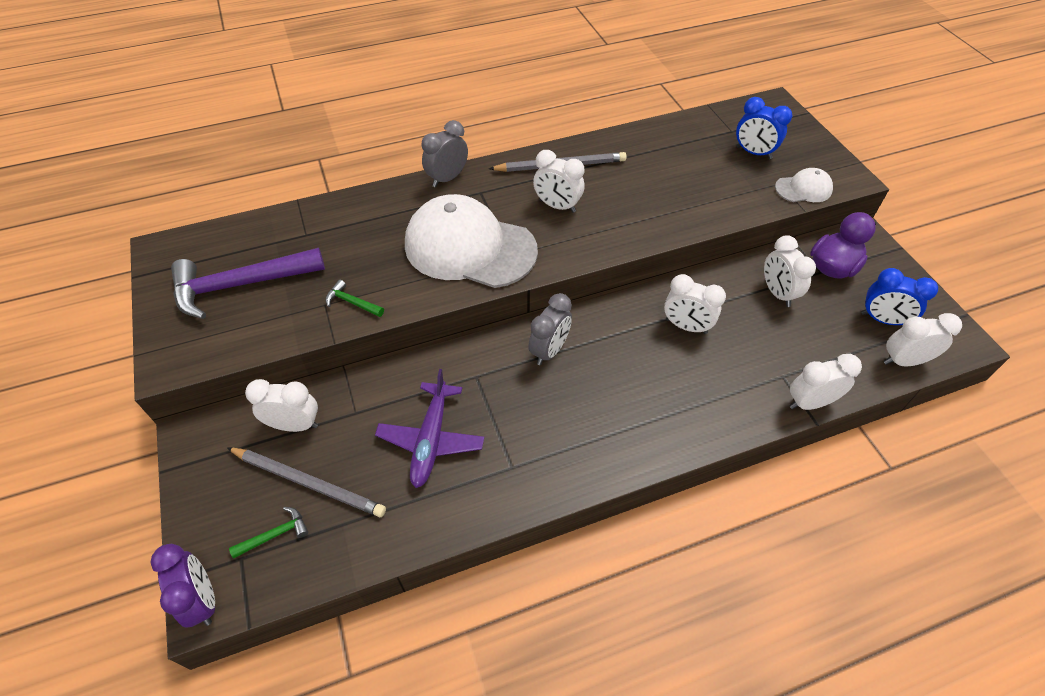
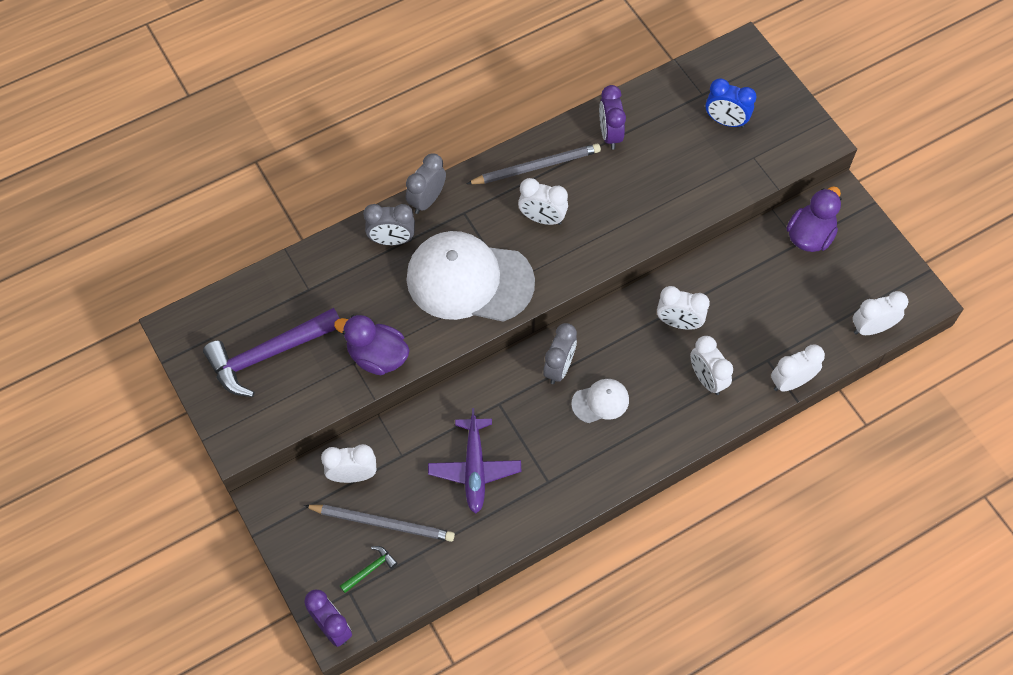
camera: 10 degrees left, 10 degrees up
(352, 302) = (377, 356): green hammer -> purple duck
(403, 205) = (392, 240): none -> grey clock
(637, 150) = (610, 134): none -> purple clock
(777, 293) = (759, 273): white clock -> white clock (707, 379)
(803, 189) = (775, 161): white cap -> white cap (600, 402)
(882, 320) = (854, 288): blue clock -> none

